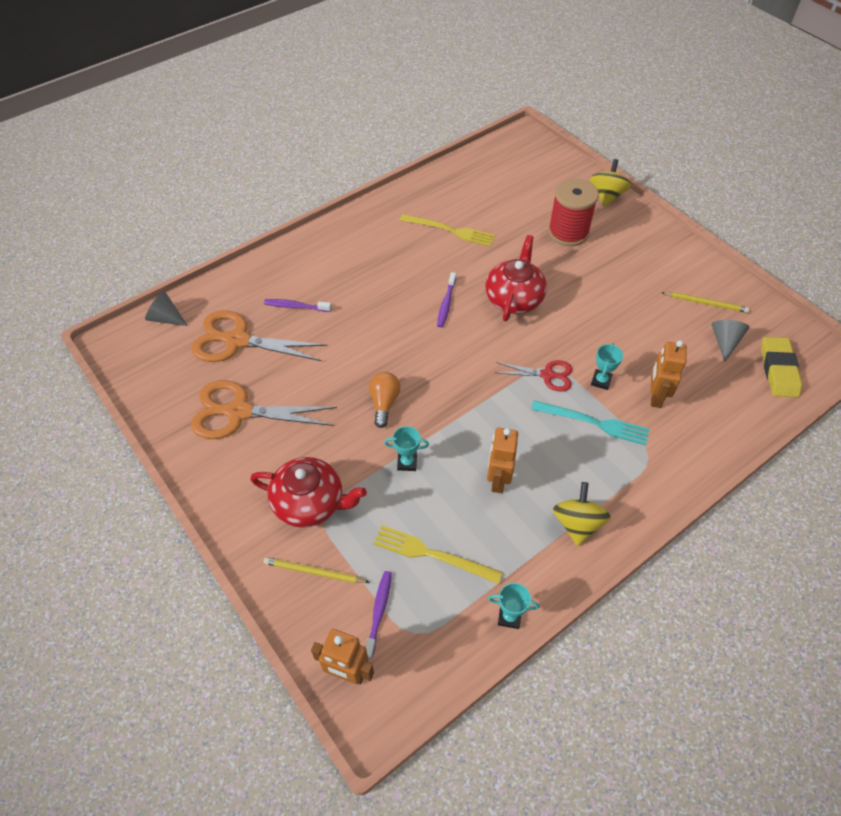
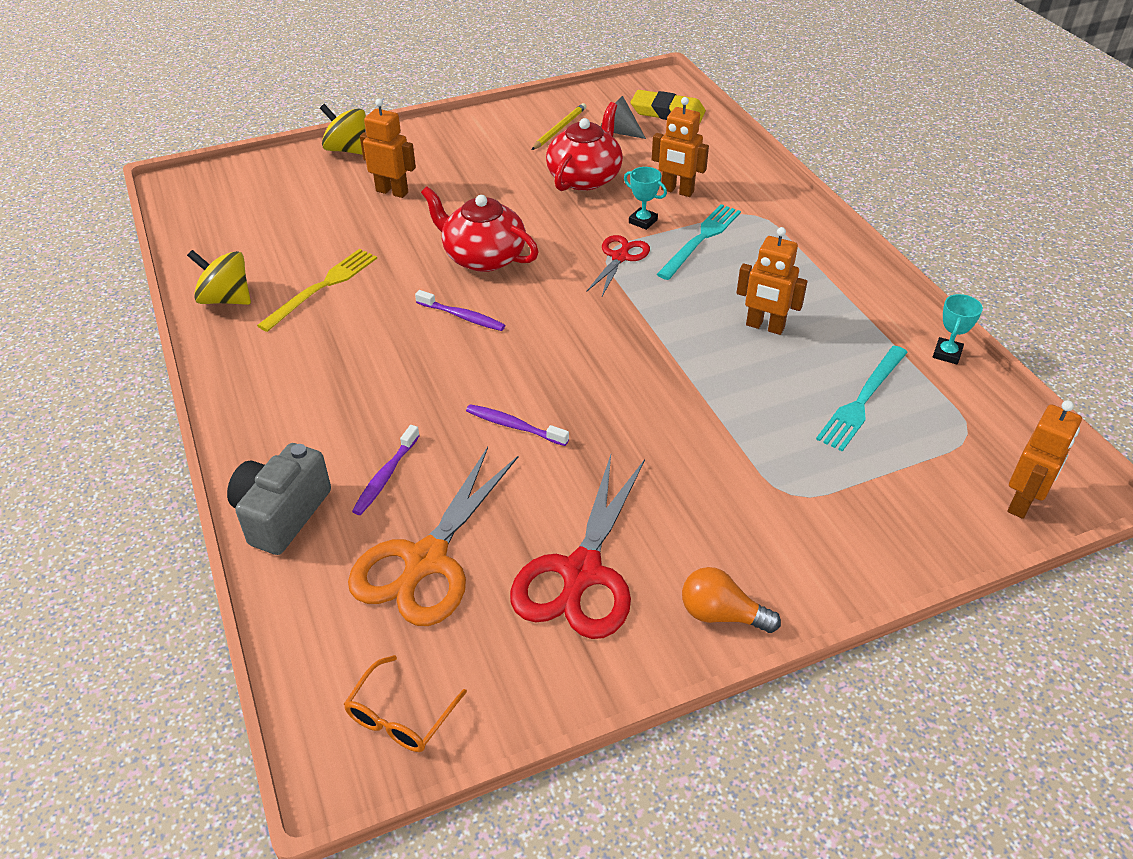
camera: 75 degrees left, 10 degrees down
(139, 357) = (400, 716): none -> orange glasses
(166, 318) = (320, 665): grey cone -> none
(238, 412) = (581, 574): orange scissors -> red scissors
(260, 273) = (282, 514): none -> grey camera
(310, 503) = (769, 506): red teapot -> red teapot (585, 178)
(314, 572) = (880, 516): yellow pencil -> none
(379, 612) = (939, 460): purple toothbrush -> purple toothbrush (514, 426)
(384, 403) = (616, 405): orange light bulb -> orange light bulb (721, 614)
(407, 462) = (722, 399): turquoise trophy -> none
(432, 554) = (862, 400): yellow fork -> turquoise fork
(568, 232) = (392, 191): red spool -> orange robot
(577, 524) = (833, 281): yellow spinning top -> yellow spinning top (226, 299)

